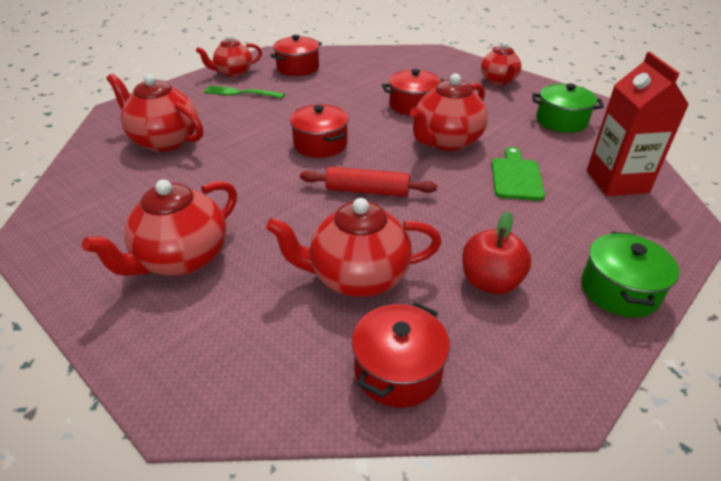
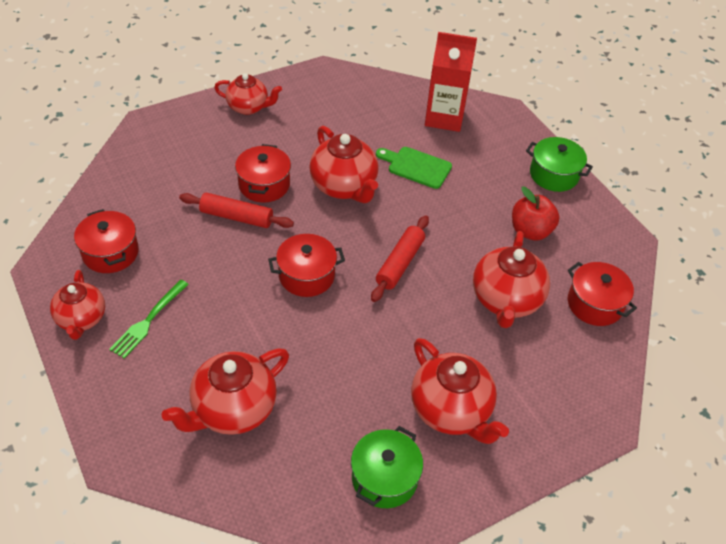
camera: 75 degrees left, 10 degrees up
(366, 102) = (236, 217): none -> red rolling pin
(561, 121) = (345, 103): green pot -> green pot (384, 478)

